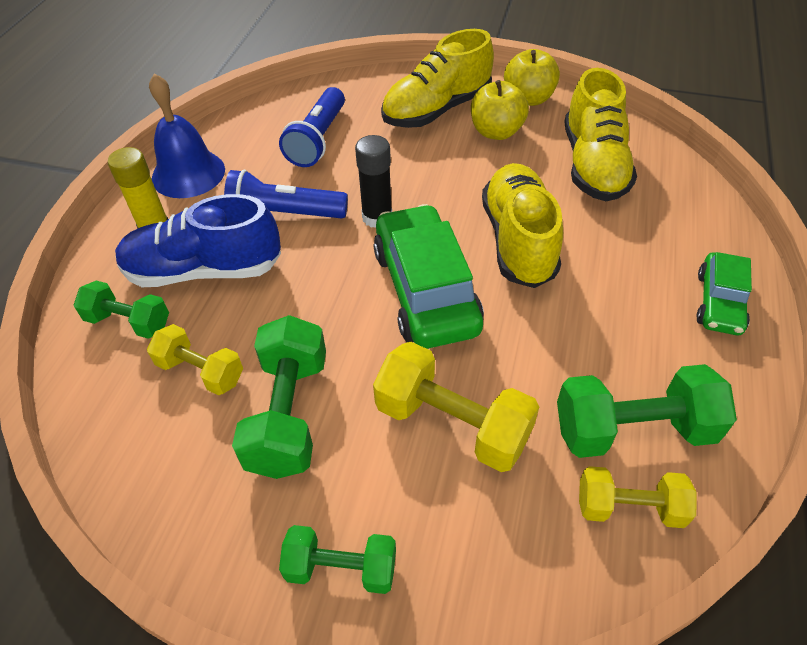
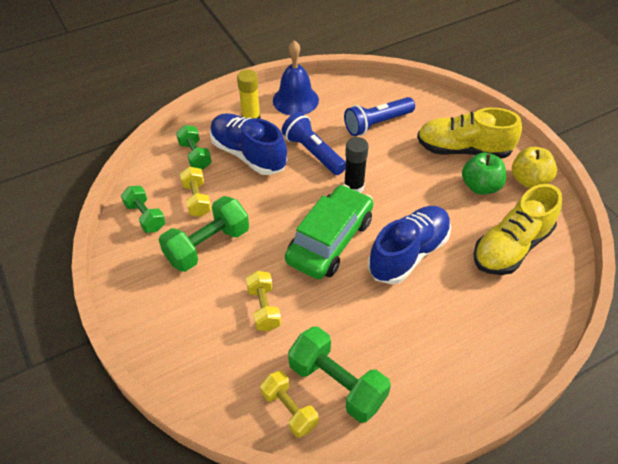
camera: 45 degrees right, 0 degrees up
(341, 568) = (156, 321): green dumbbell -> green dumbbell (145, 217)
(452, 424) = (264, 308): yellow dumbbell -> yellow dumbbell, size x0.63
(496, 132) = (480, 186): yellow apple -> green apple
(518, 240) = (408, 253): yellow shoe -> blue shoe
(719, 302) = (472, 373): green car -> none

